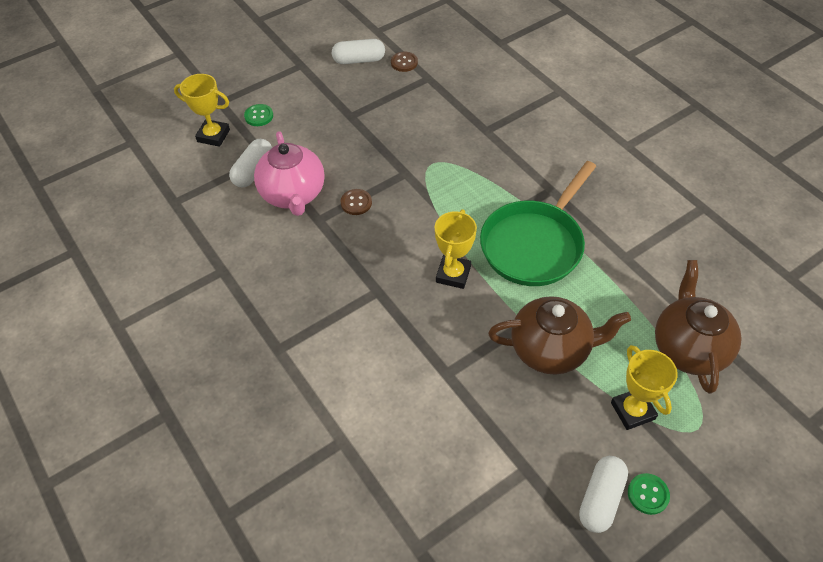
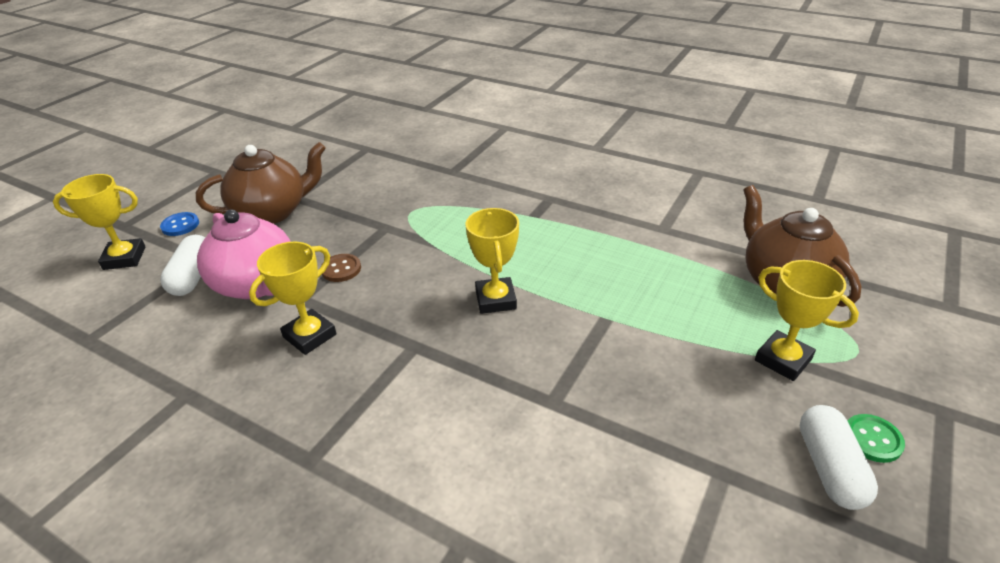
camera: 25 degrees left, 15 degrees down
(259, 116) = (180, 225): green button -> blue button
(312, 255) = (310, 336): none -> yellow trophy
(359, 60) = (283, 153): white capsule -> none
(404, 62) = (334, 143): brown button -> none
(534, 244) = (565, 246): green pan -> none
(551, 349) = (653, 333): brown teapot -> brown teapot (272, 212)

